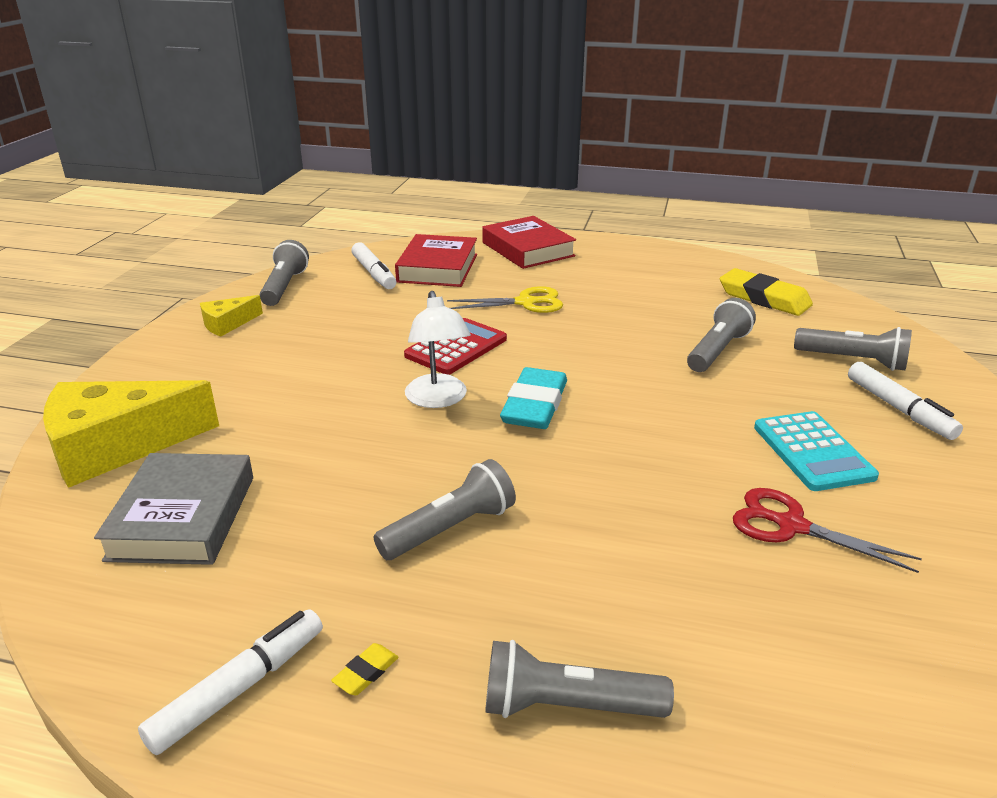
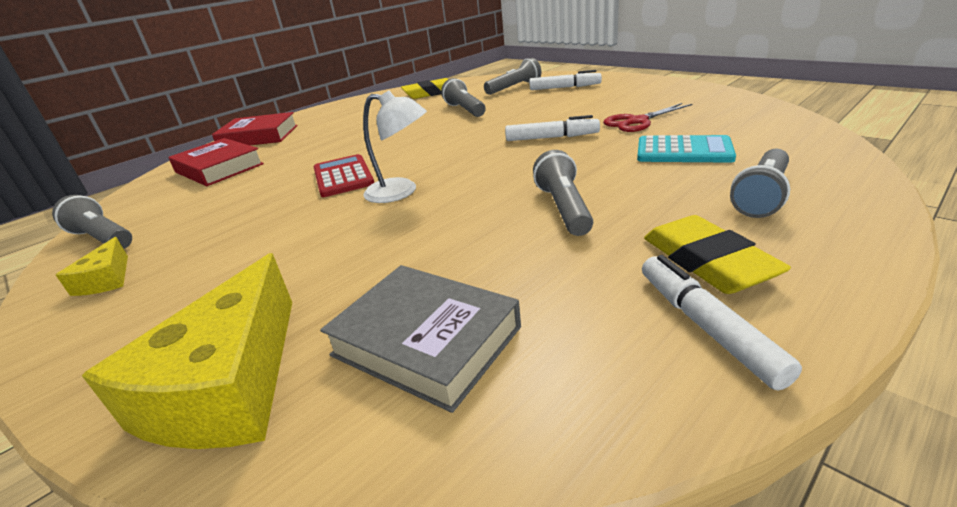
camera: 55 degrees left, 0 degrees up
(366, 672) = (707, 261): yellow eraser -> yellow eraser, size x2.41
(374, 273) = (173, 193): white marker -> white marker (551, 138)
(525, 302) = (326, 147): yellow scissors -> none
(534, 405) = (453, 162): turquoise eraser -> none
(813, 452) = (581, 107): turquoise calculator -> turquoise calculator (683, 151)

